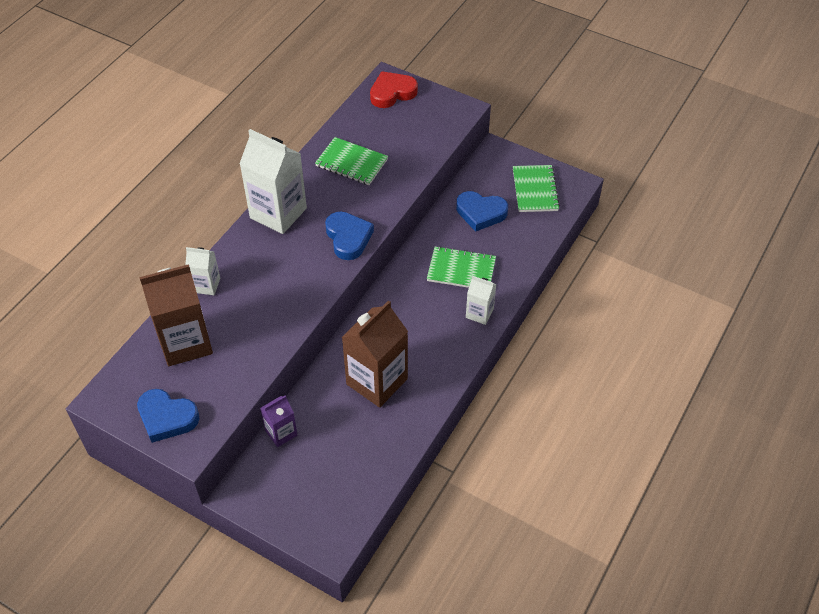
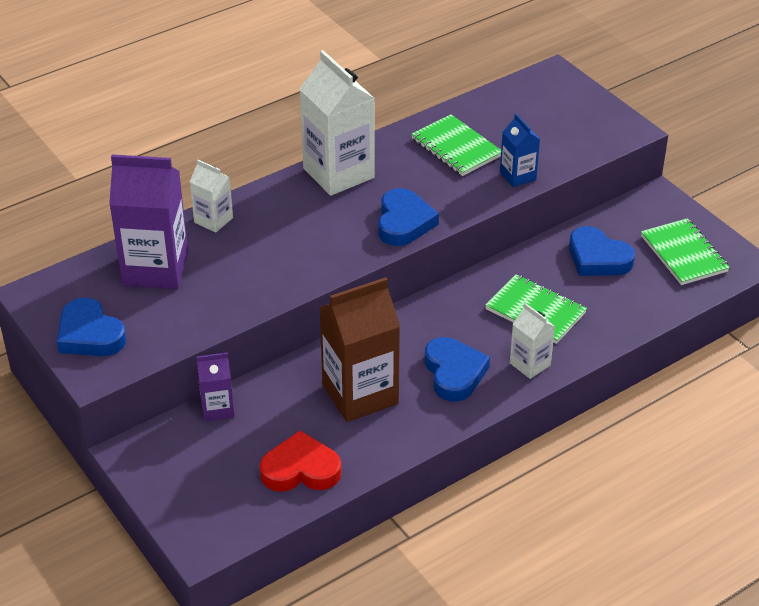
camera: 25 degrees right, 10 degrees down
(185, 343) = (155, 269): brown carton -> purple carton
(392, 93) = (551, 89): red heart -> red heart (301, 469)
(407, 172) = (518, 176): none -> blue carton
(432, 339) = (454, 373): none -> blue heart
(535, 190) = (683, 254): green notebook -> green notebook turned 45 degrees counterclockwise

